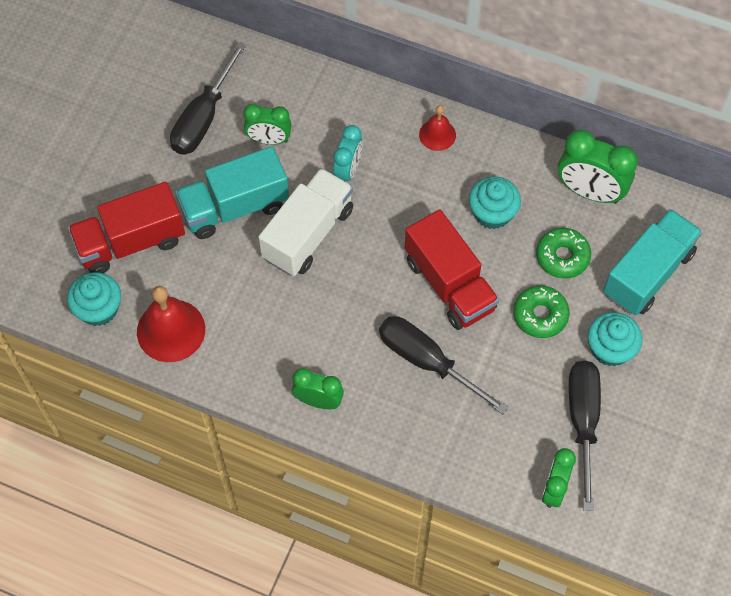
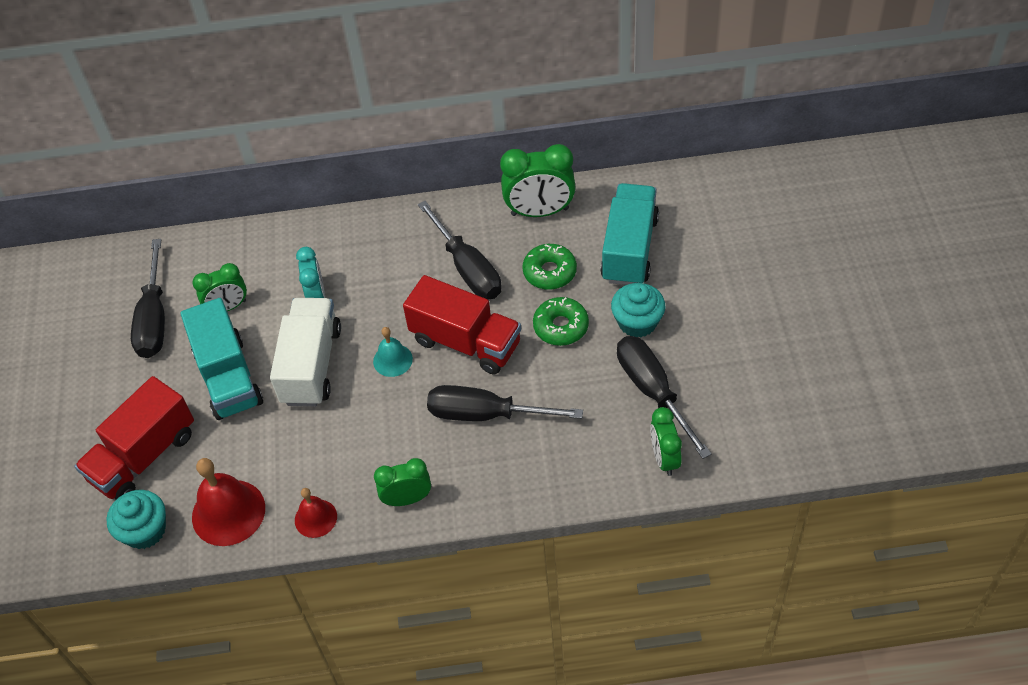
camera: 25 degrees left, 10 degrees down
(235, 207) = (228, 377): turquoise truck -> turquoise truck turned 60 degrees counterclockwise
(378, 266) = (392, 360): none -> turquoise bell
(437, 134) = (380, 231): red bell -> red bell (315, 518)
(492, 213) = (467, 268): turquoise cupcake -> black screwdriver

